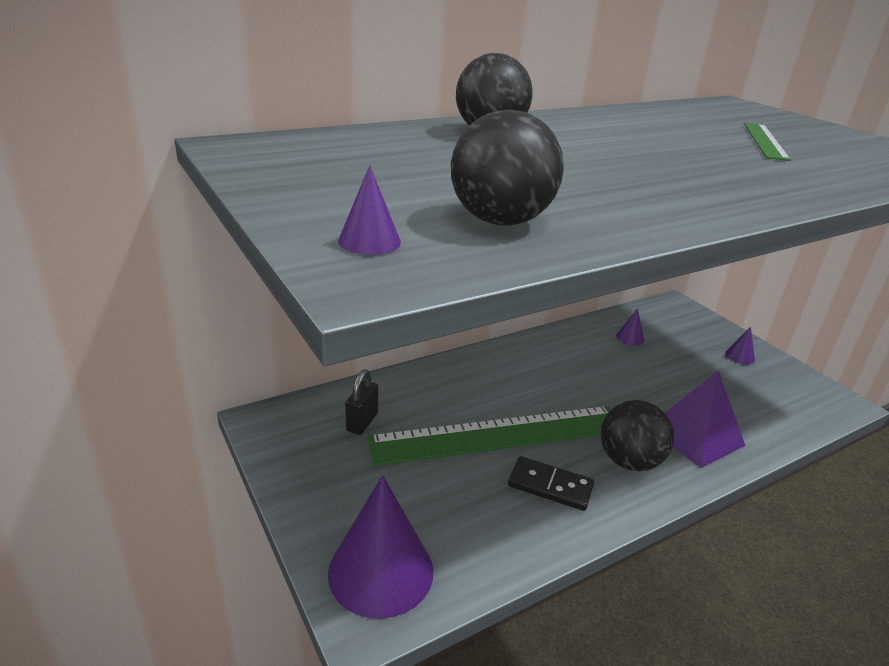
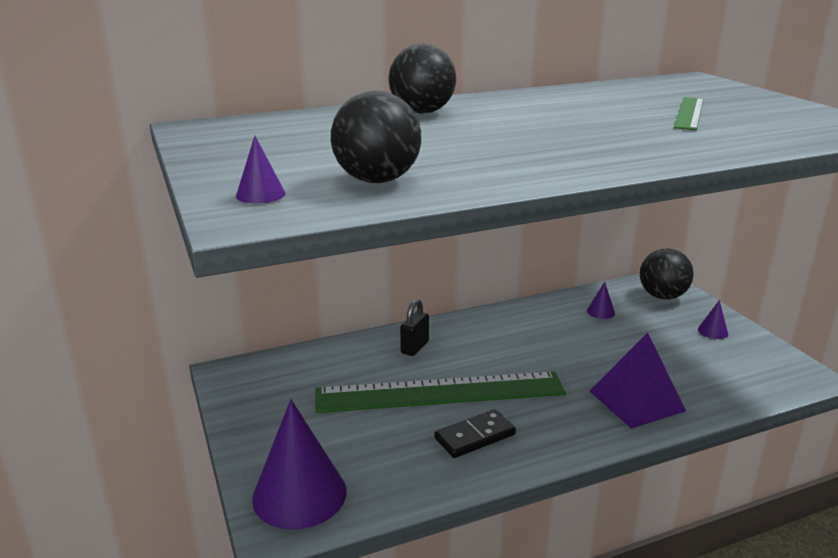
camera: 10 degrees right, 5 degrees down
(362, 422) = (315, 377): black padlock -> black padlock (414, 347)
(550, 486) = (475, 437): black domino -> black domino turned 60 degrees counterclockwise
(629, 461) = (560, 420): black ball -> black ball (662, 296)

